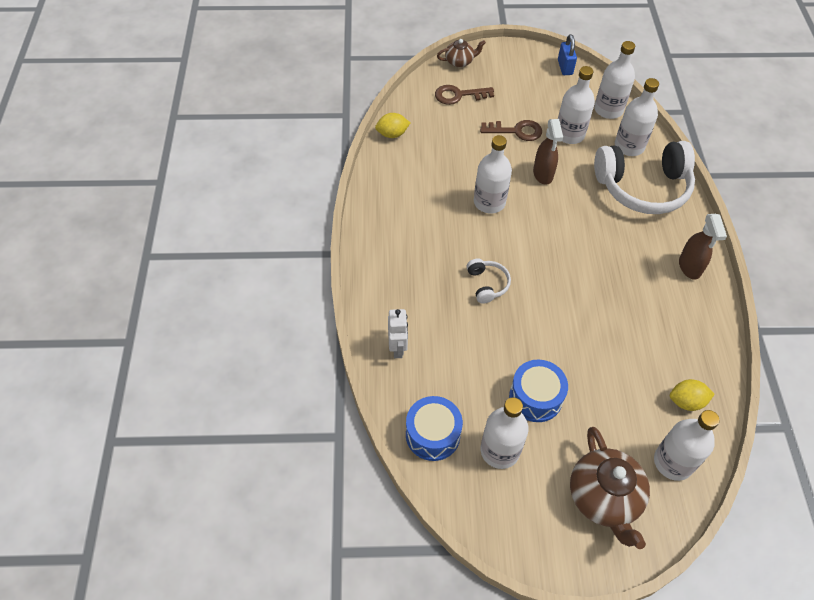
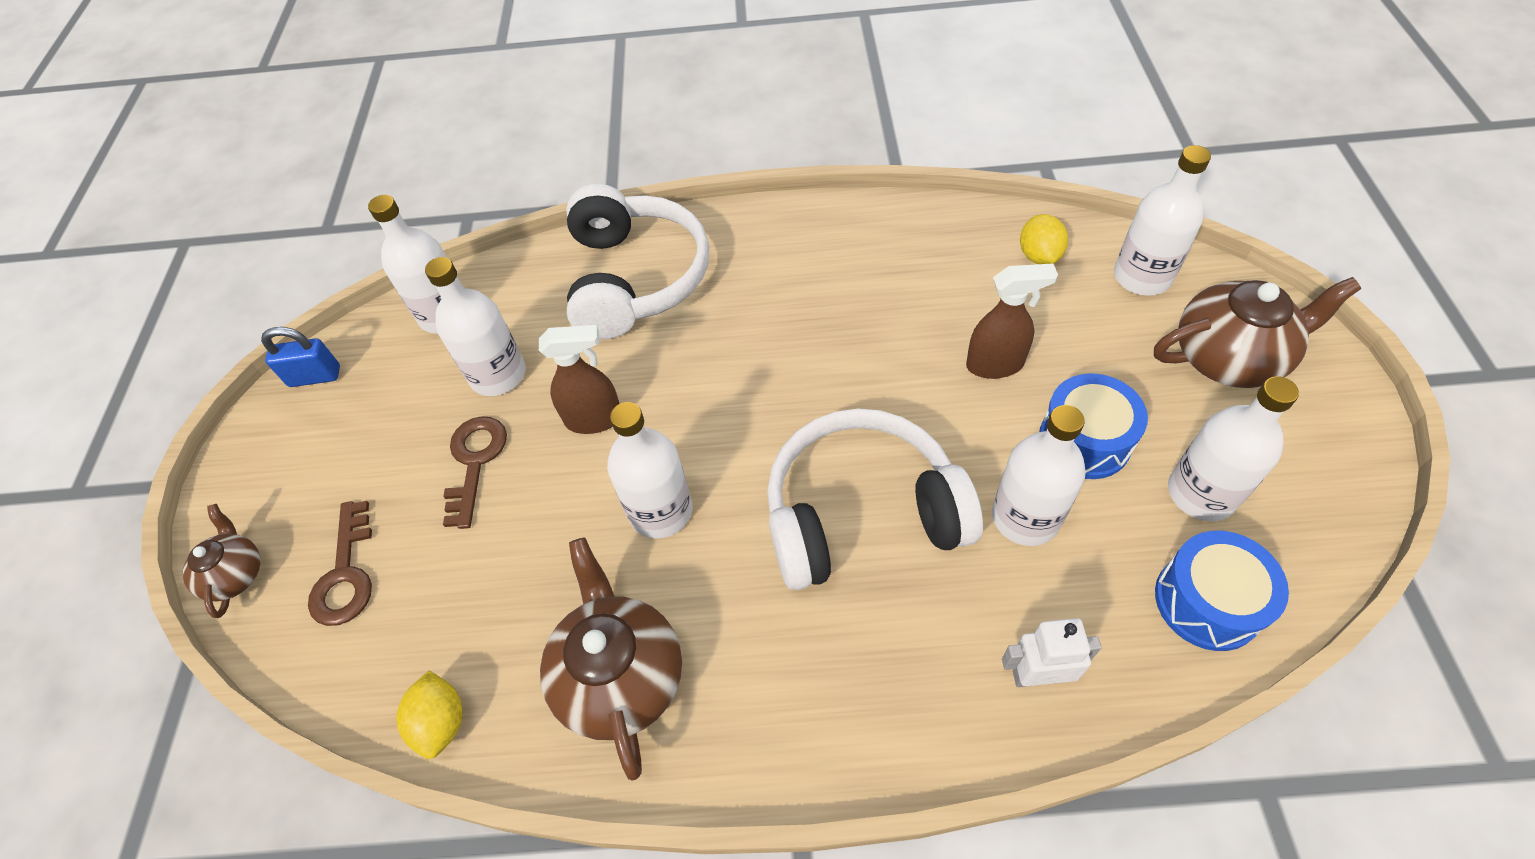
camera: 85 degrees left, 0 degrees up
(408, 190) = (620, 676): none -> brown teapot
(487, 284) = (862, 514): white headphones -> white headphones, size x2.25
(629, 146) = (540, 291): white bottle -> white bottle (1025, 517)
(689, 267) = (798, 234): brown spray bottle -> brown spray bottle (995, 365)

